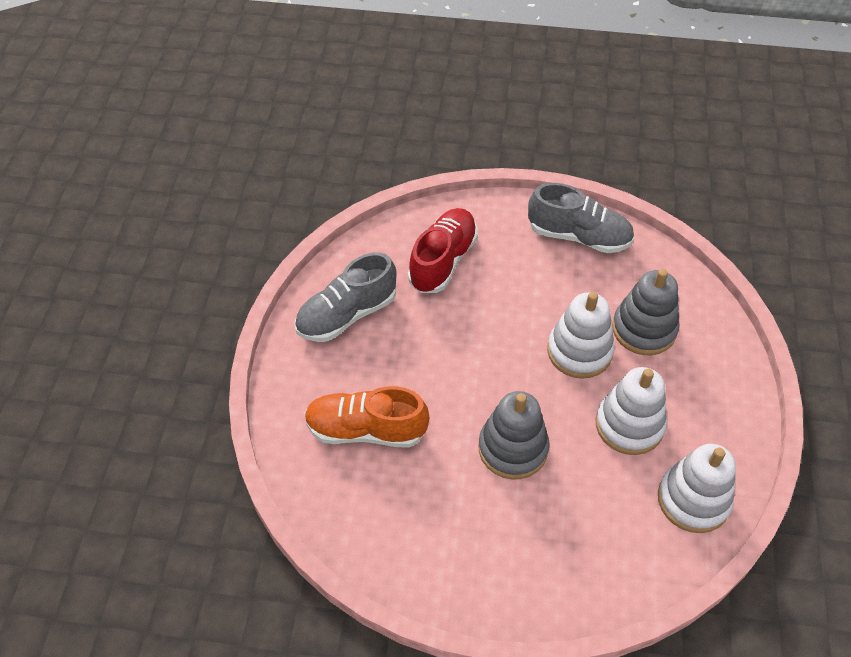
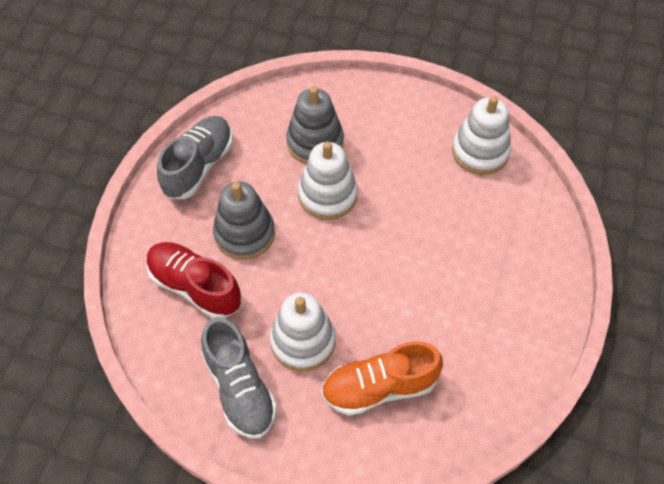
camera: 80 degrees left, 5 degrees up
(366, 429) = (379, 387): orange shoe -> orange shoe turned 60 degrees clockwise
(513, 448) = (417, 267): grey stacking toy -> grey stacking toy (244, 233)
(629, 425) = (407, 176): white stacking toy -> white stacking toy (303, 341)

